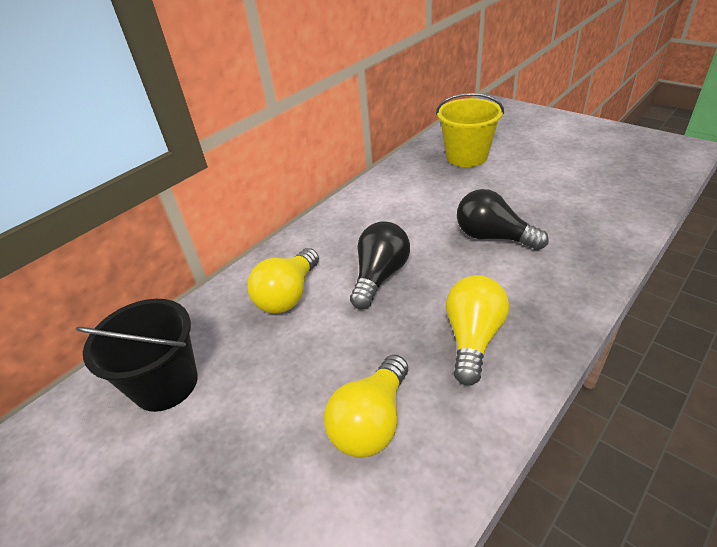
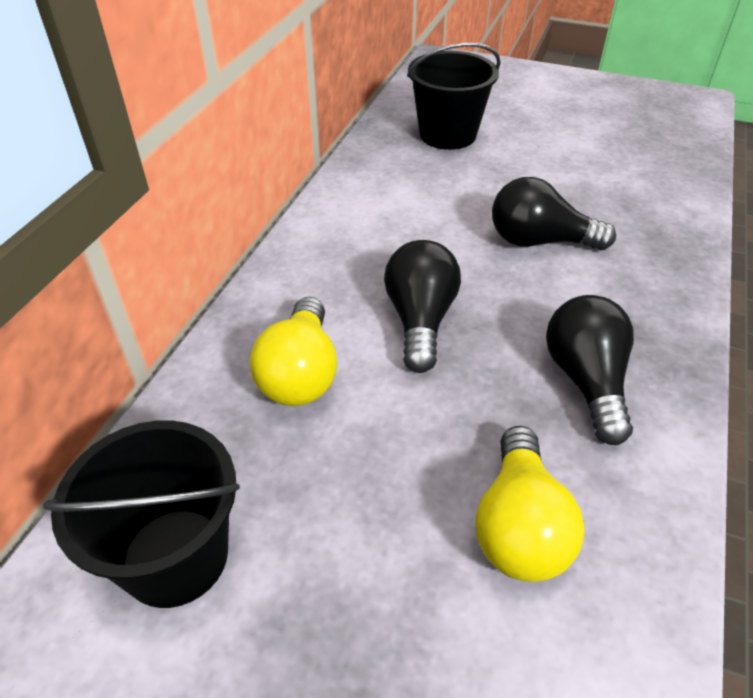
camera: 25 degrees left, 5 degrees up
(467, 156) = (447, 134): yellow bucket -> black bucket
(473, 338) = (586, 381): yellow light bulb -> black light bulb

